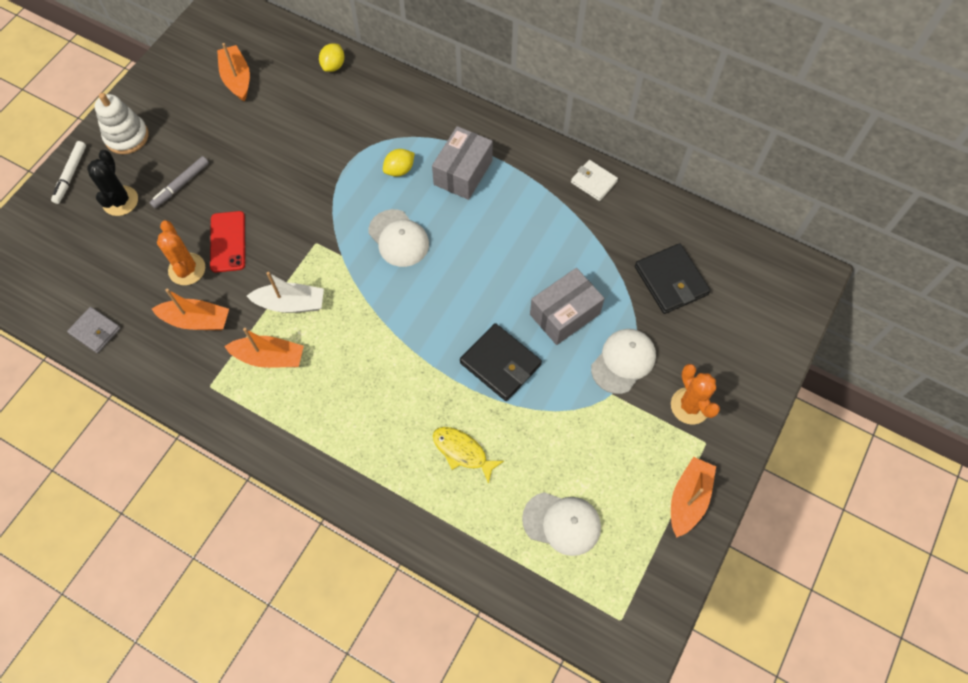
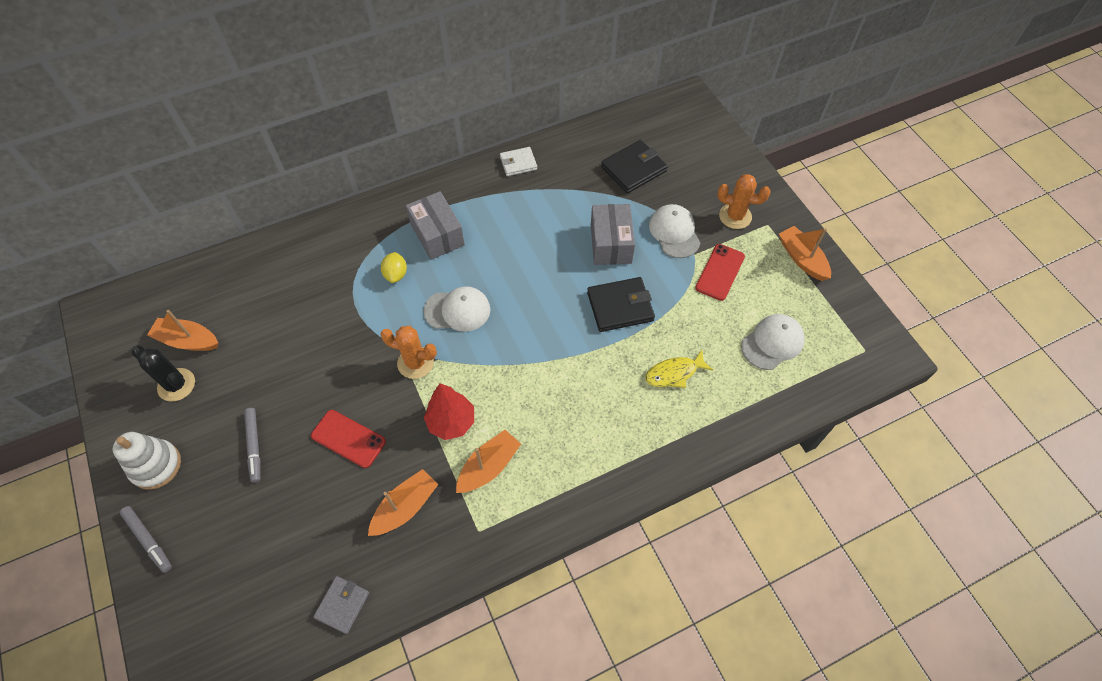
camera: 55 degrees left, 5 degrees down
(71, 175) = (148, 540): white marker -> grey marker
(95, 331) = (342, 605): grey wallet -> grey wallet turned 45 degrees counterclockwise
(120, 201) = (221, 508): black cactus -> black cactus (176, 385)
(187, 269) = (346, 488): orange cactus -> orange cactus (415, 363)
(291, 304) = (451, 422): white boat -> red tree
(333, 66) = (251, 263): yellow lemon -> none
(608, 429) = (720, 272): none -> red phone
(671, 281) = (633, 169): black wallet -> black wallet turned 45 degrees counterclockwise

